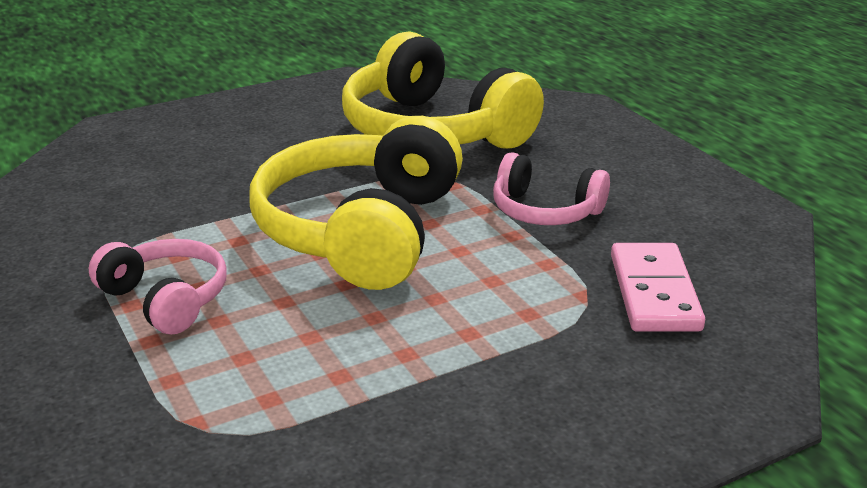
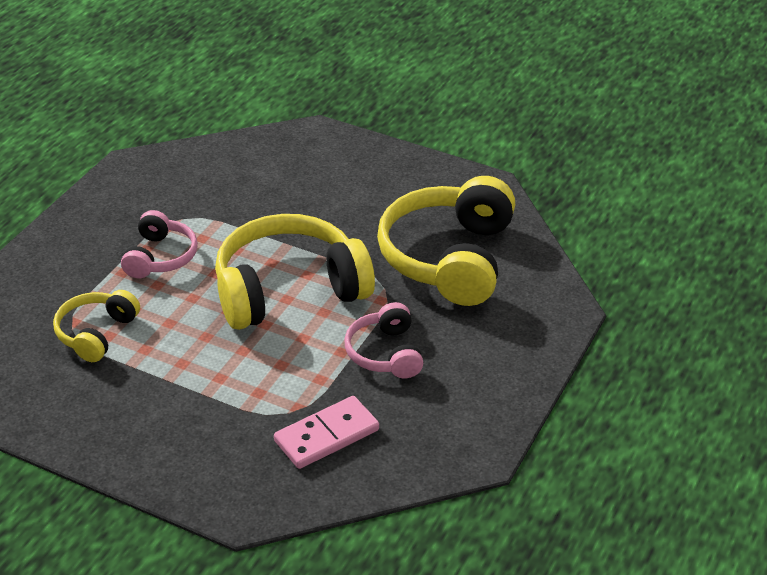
camera: 55 degrees right, 10 degrees up
(250, 410) = (96, 333): none -> yellow headphones

